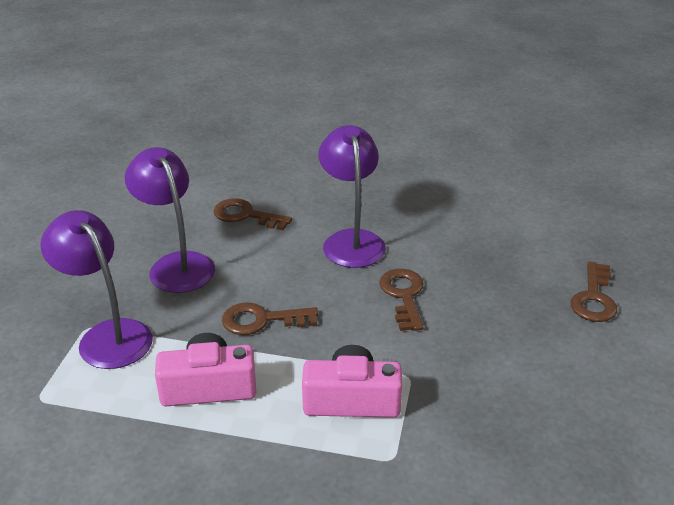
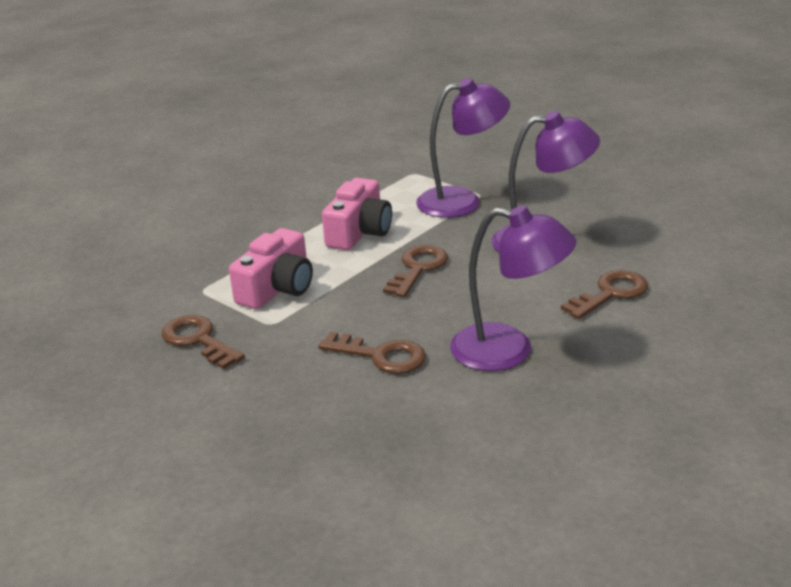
camera: 120 degrees right, 5 degrees down
(593, 298) = (244, 499): brown key -> brown key (198, 340)

